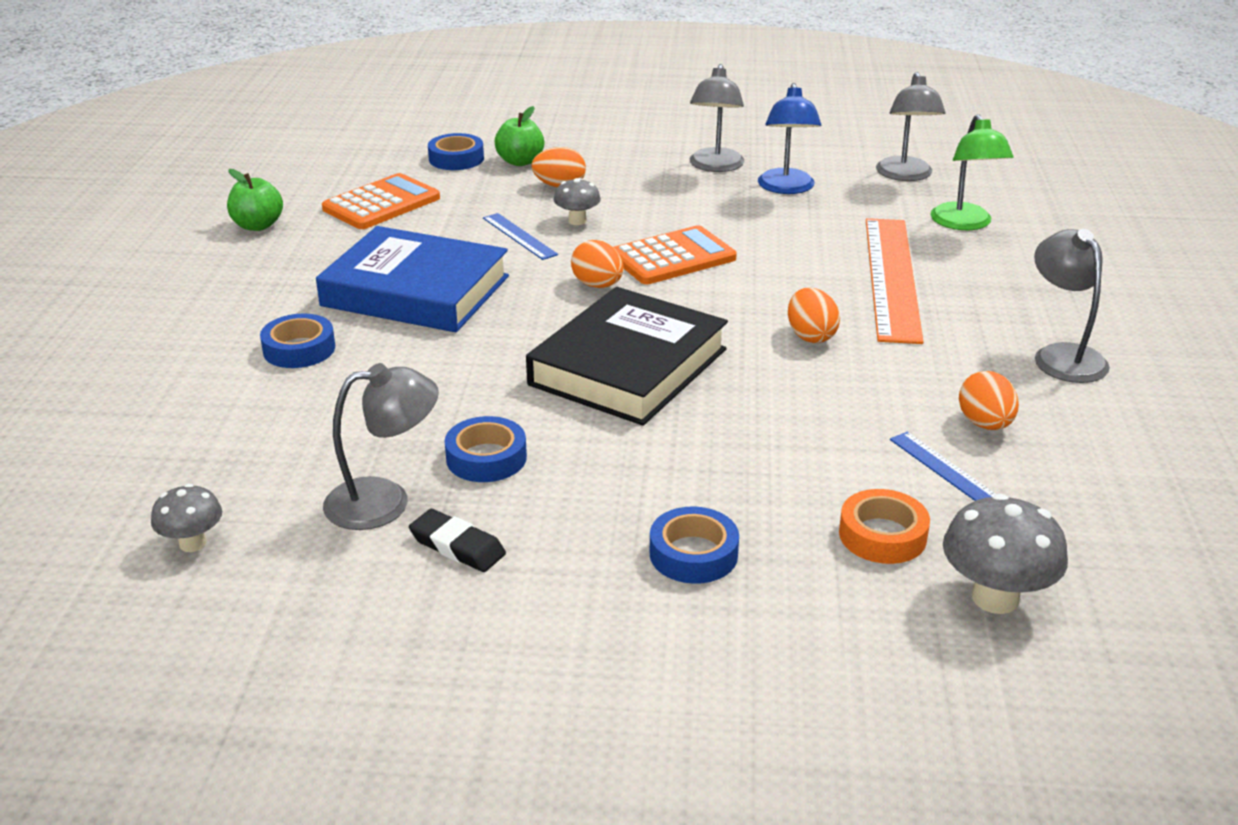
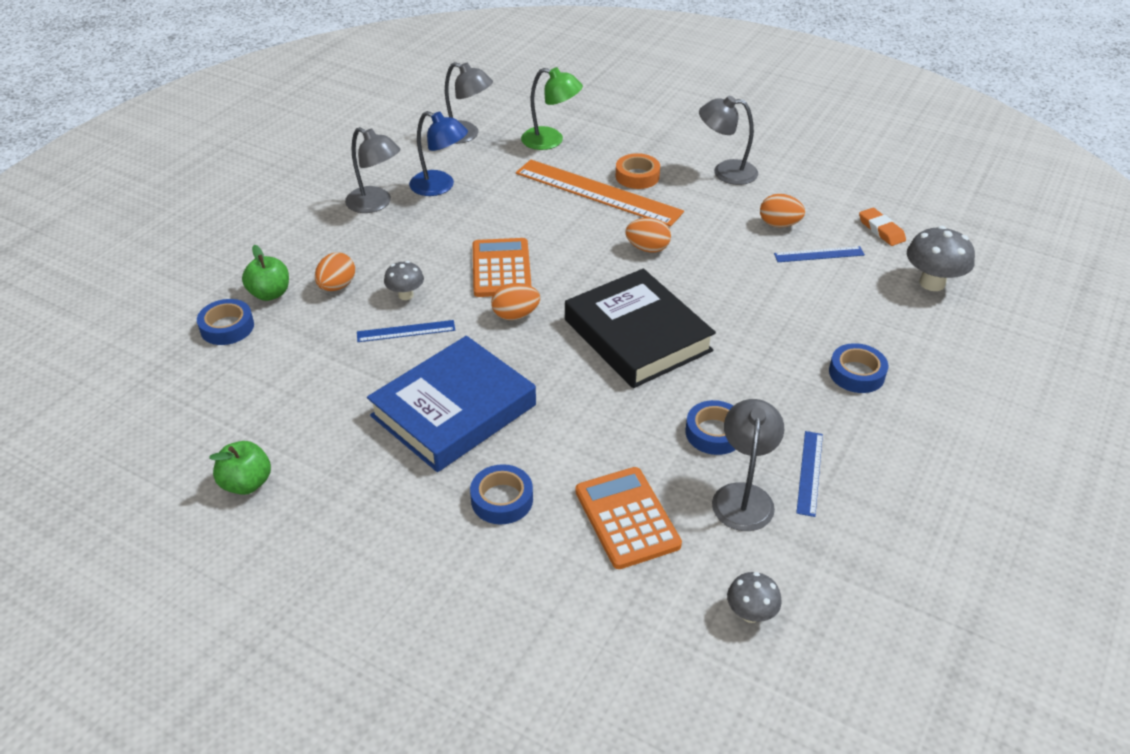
camera: 65 degrees left, 10 degrees up
(381, 203) = (275, 393): orange calculator -> orange calculator (627, 518)
(457, 546) = (809, 472): black eraser -> blue ruler
(882, 535) = (866, 299): orange tape -> orange tape (637, 176)
(1086, 522) = (881, 230): none -> orange eraser

